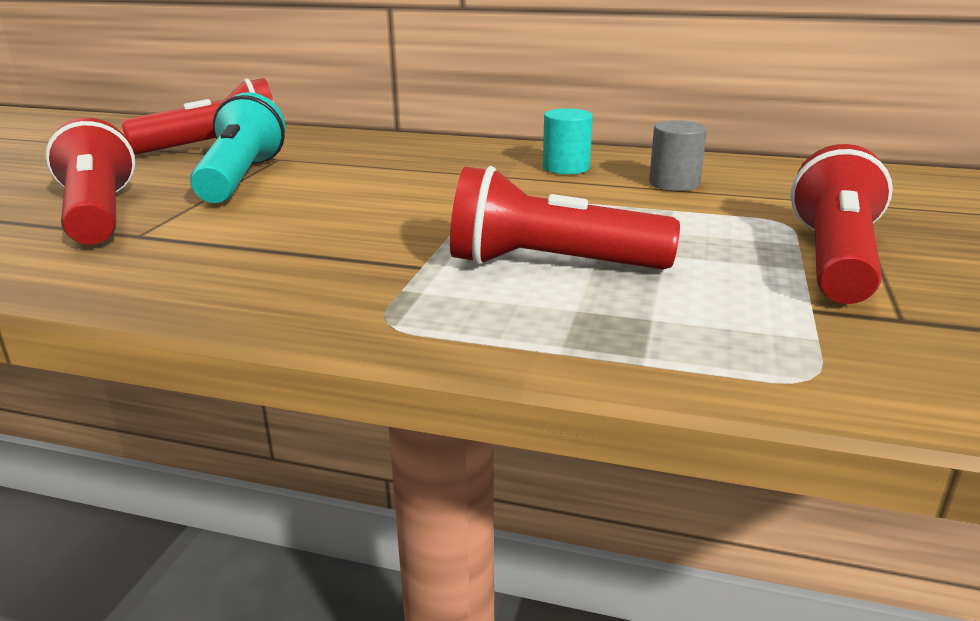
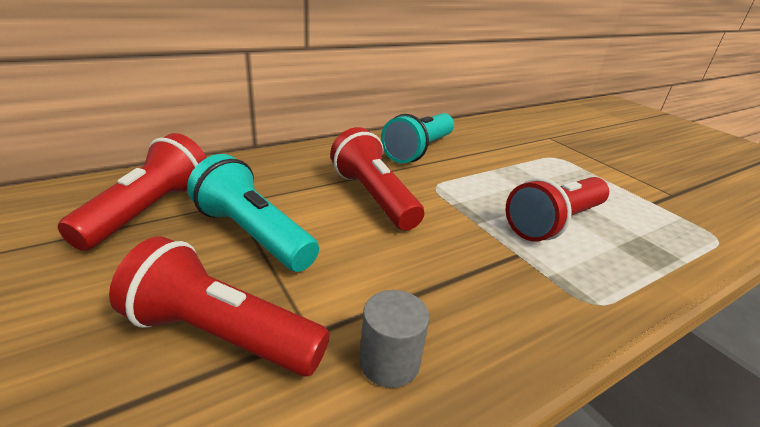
camera: 50 degrees left, 5 degrees up
(566, 167) = (419, 150): turquoise cylinder -> turquoise flashlight
(674, 183) = (480, 146): grey cylinder -> grey cylinder (389, 362)
(834, 260) = (607, 173): red flashlight -> red flashlight (373, 197)

